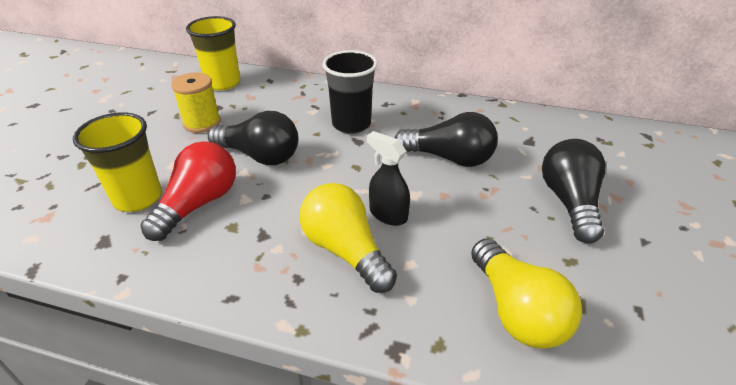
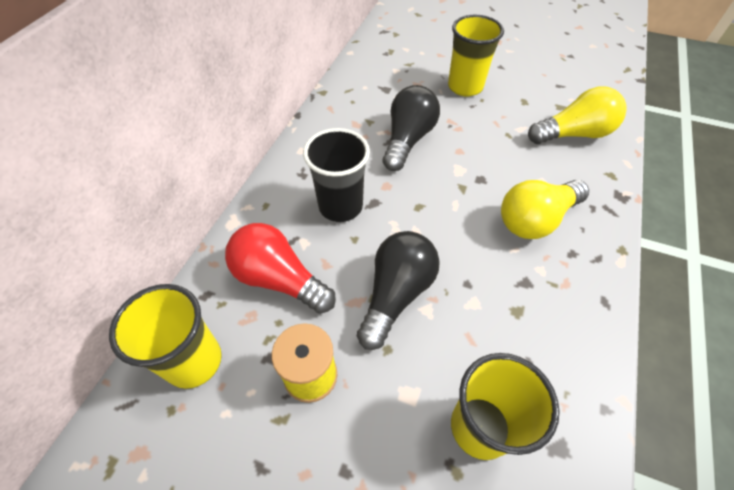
camera: 85 degrees left, 15 degrees up
(198, 204) = (486, 350): red light bulb -> red light bulb (279, 279)
(388, 214) = (488, 188): black spray bottle -> none
(569, 202) = (465, 87): black light bulb -> yellow cup

